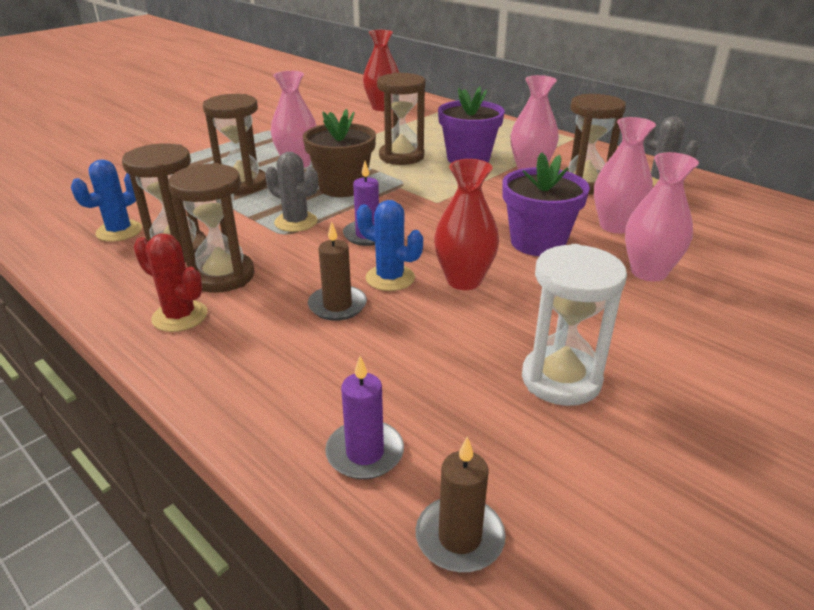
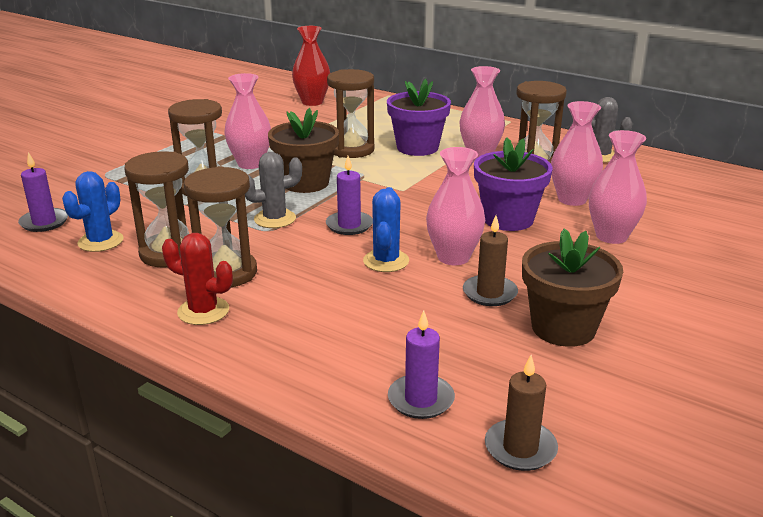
camera: 10 degrees left, 5 degrees down
(79, 207) = (44, 222): none -> purple candle
(296, 222) = (275, 219): grey cactus -> grey cactus turned 45 degrees counterclockwise
(337, 305) = (347, 288): brown candle -> brown candle (489, 293)
(390, 278) = (386, 261): blue cactus -> blue cactus turned 75 degrees clockwise
(464, 280) = (453, 257): red vase -> pink vase
(561, 379) = (563, 328): white hourglass -> brown flower pot

